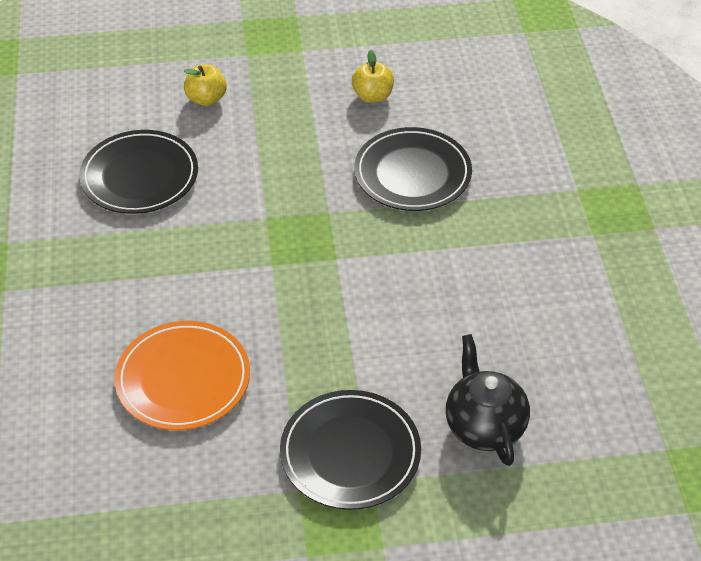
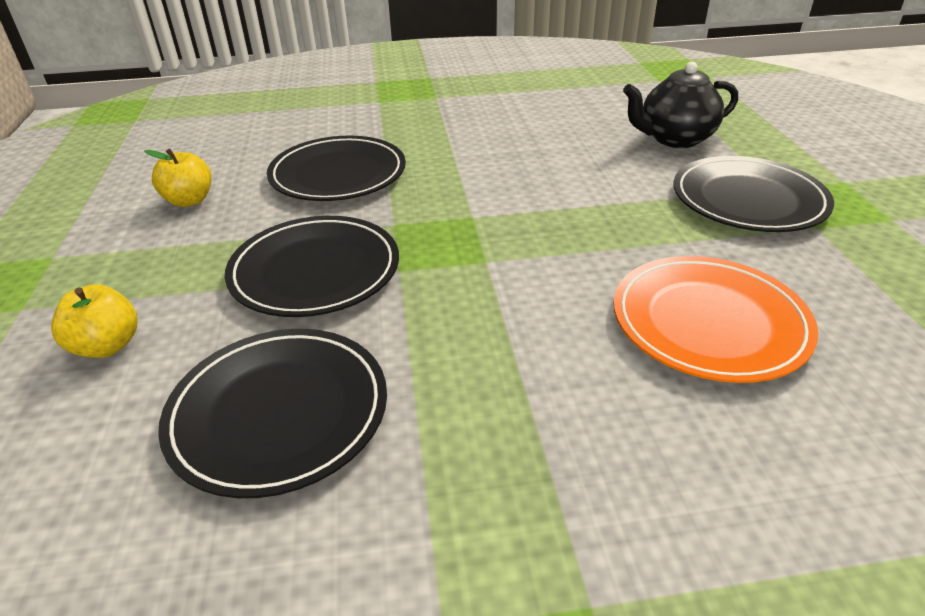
camera: 90 degrees left, 10 degrees down
(270, 175) = (315, 271): none -> black plate

